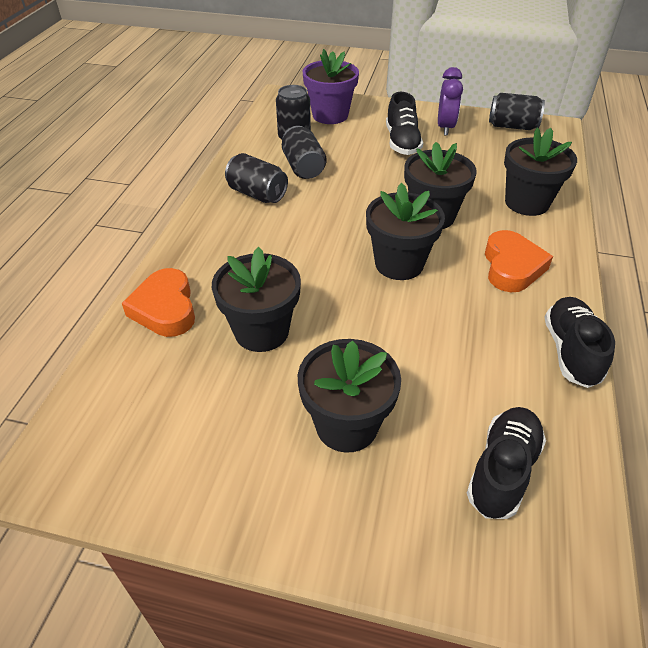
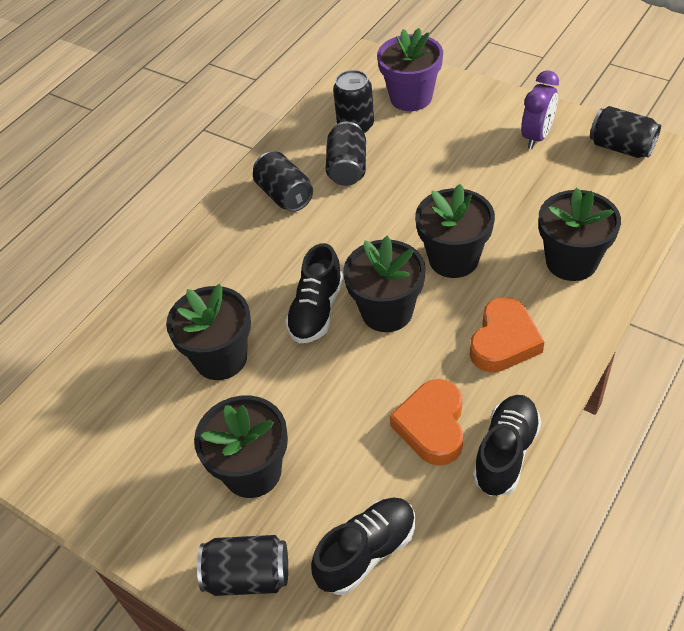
camera: 25 degrees right, 5 degrees up
(165, 308) = (147, 314): orange heart -> orange heart (432, 426)
(396, 530) = (248, 576): none -> black can
(402, 142) = (473, 150): black shoe -> black shoe (316, 310)

